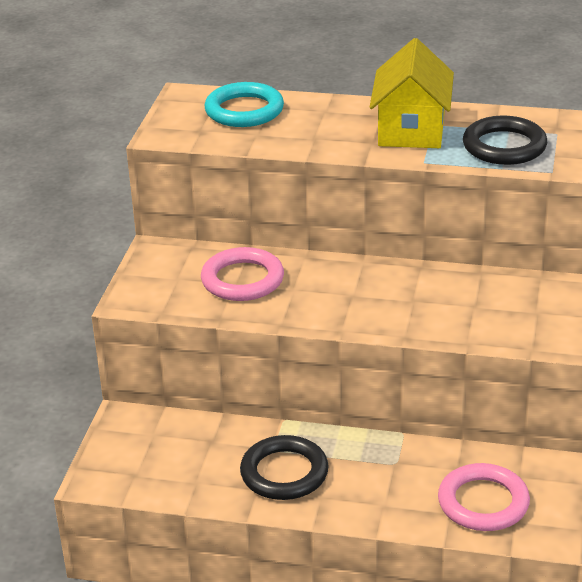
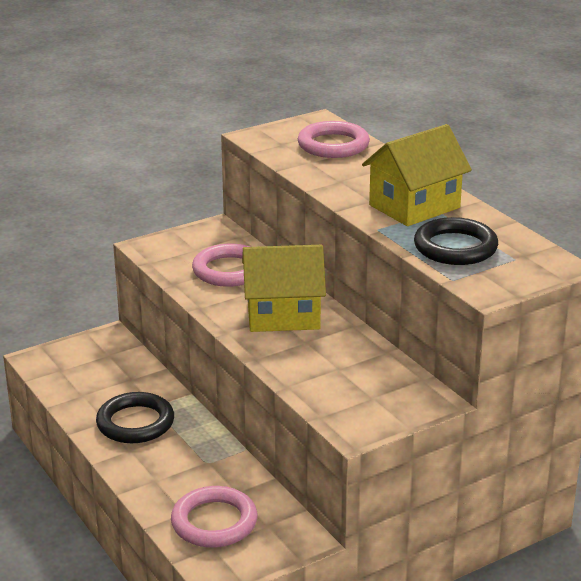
camera: 45 degrees right, 5 degrees down
(244, 110) = (333, 145): turquoise ring -> pink ring
(357, 290) = (283, 315): none -> yellow house

